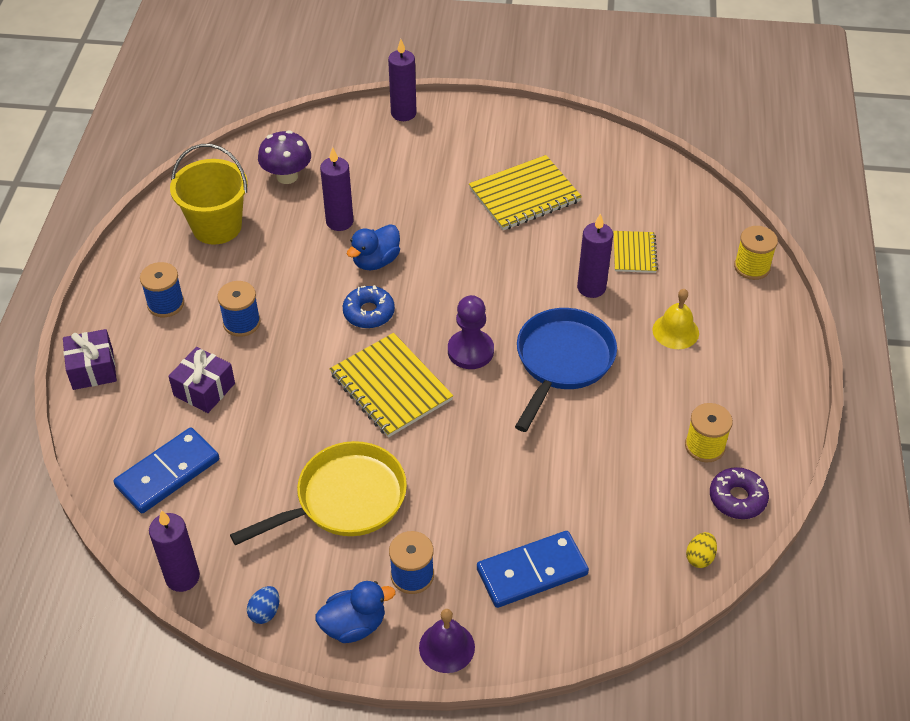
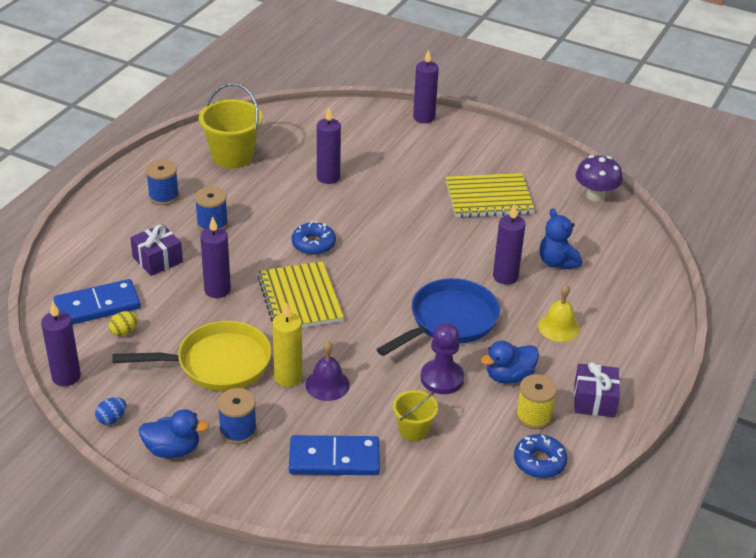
camera: 20 degrees right, 10 degrees down
(93, 369) = (85, 223): purple gift -> purple gift (594, 400)
(287, 176) = (306, 137): purple mushroom -> purple mushroom (595, 196)
(294, 406) = (217, 290): none -> purple candle
(376, 261) = (340, 211): blue duck -> blue duck (509, 376)
(430, 490) = (288, 377): none -> yellow candle
(446, 647) = (235, 488): purple bell -> purple bell (327, 384)
(470, 351) = (378, 292): purple pawn -> purple pawn (442, 378)
(594, 507) = (413, 430): none -> yellow bucket
(634, 253) = (557, 262): yellow notebook -> blue teddy bear
(700, 557) = (480, 494): yellow egg -> yellow egg (124, 331)
(737, 498) = (539, 462): purple donut -> blue donut
(752, 267) = (654, 300): yellow spool -> none

